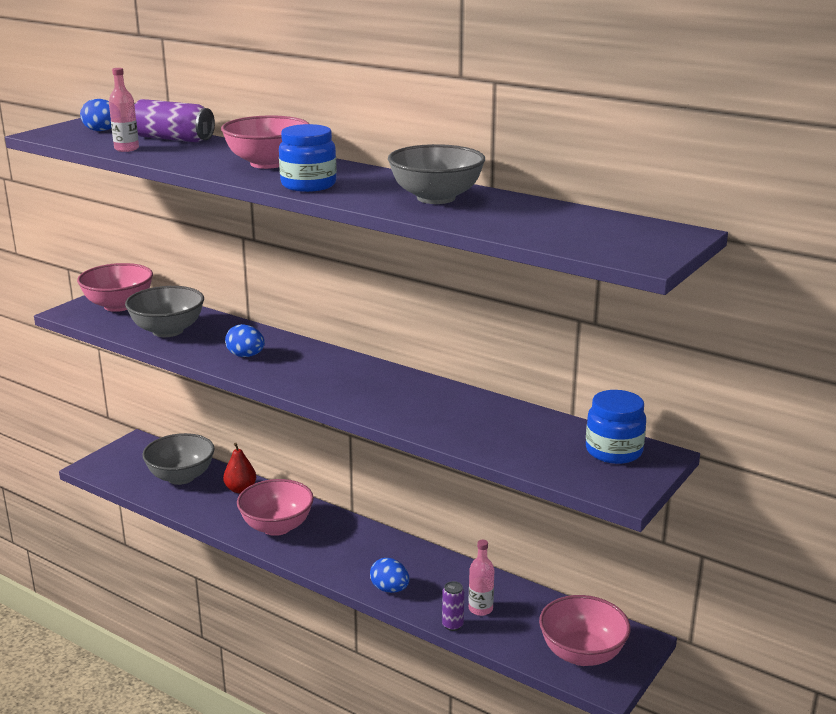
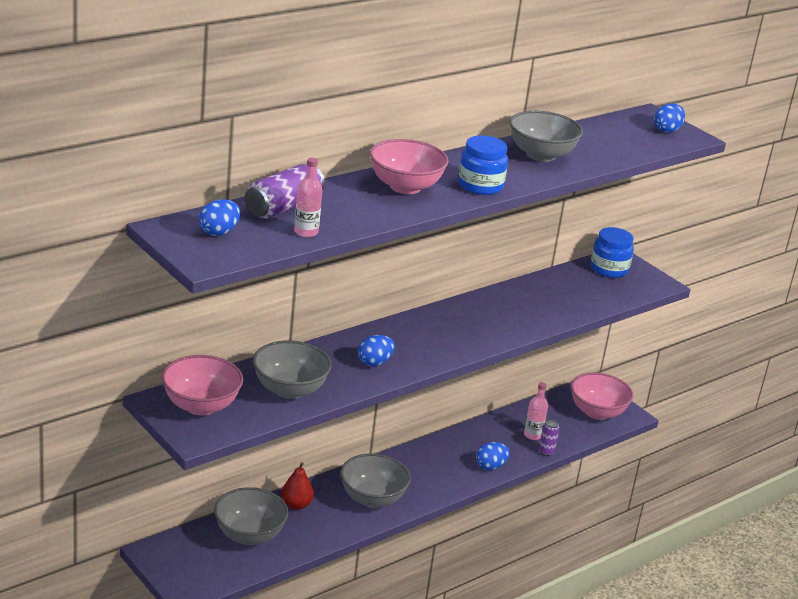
camera: 75 degrees left, 5 degrees up
(277, 527) = (372, 499): pink bowl -> grey bowl
(638, 244) = (667, 130): none -> blue egg

